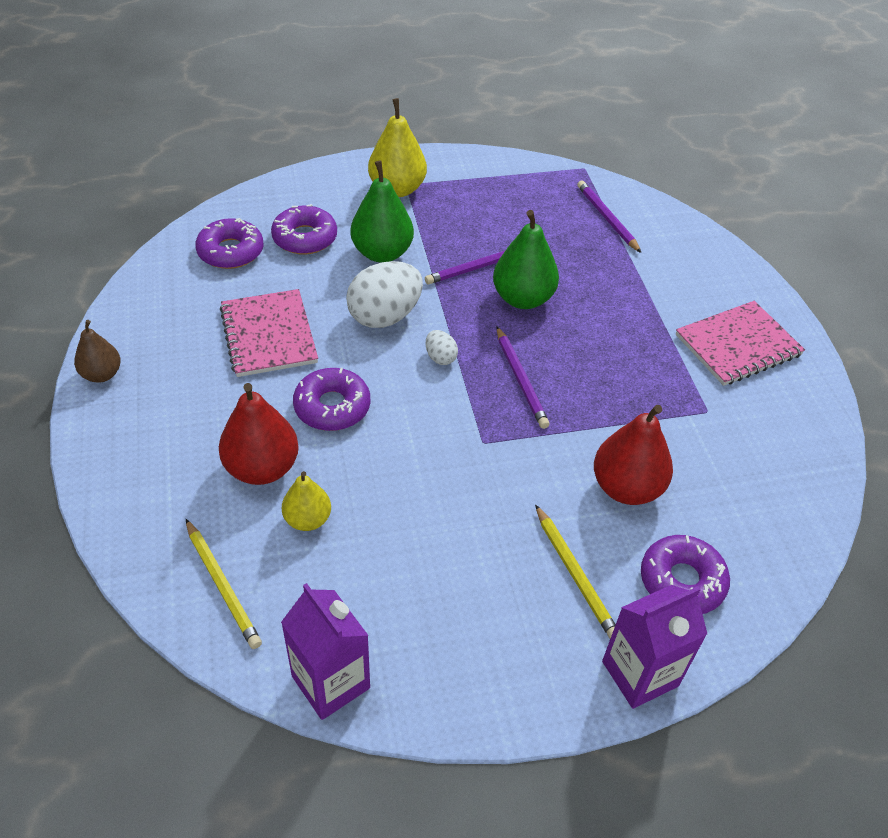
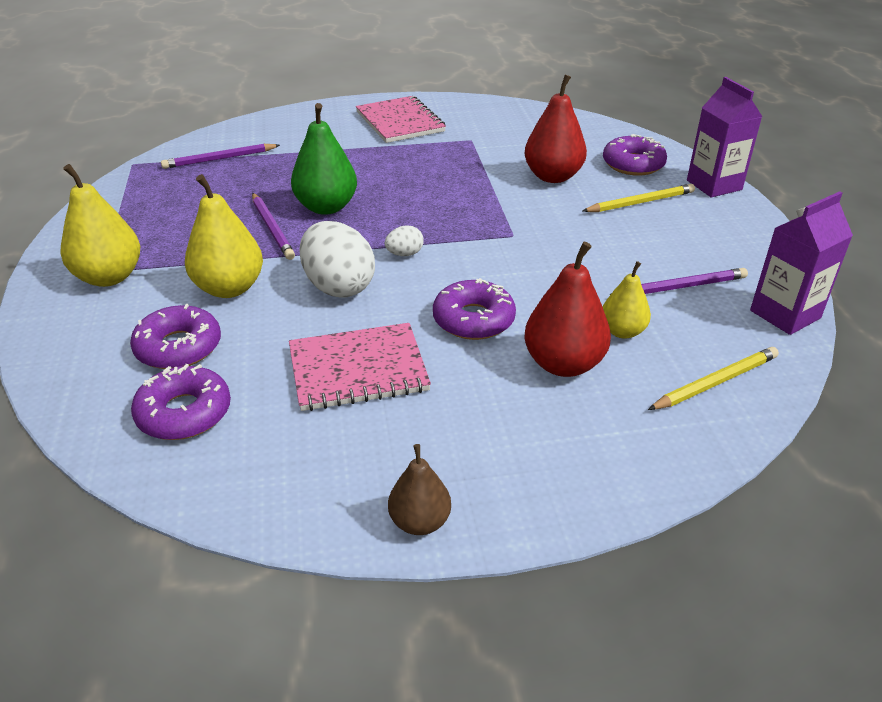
camera: 85 degrees left, 10 degrees down
(382, 253) = (229, 288): green pear -> yellow pear
(520, 379) = (435, 214): purple pencil -> purple pencil (681, 287)

